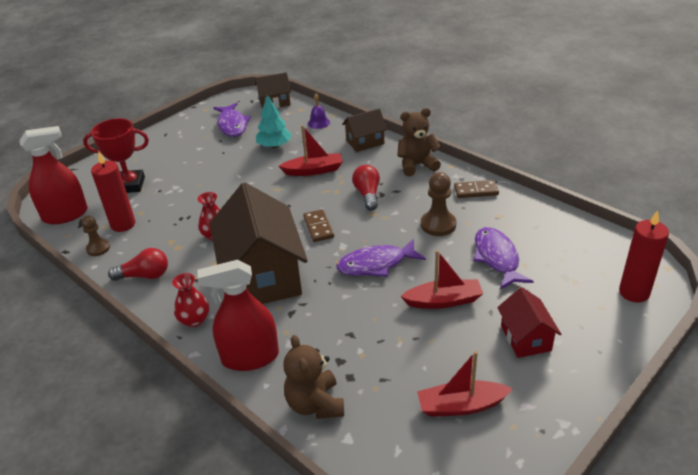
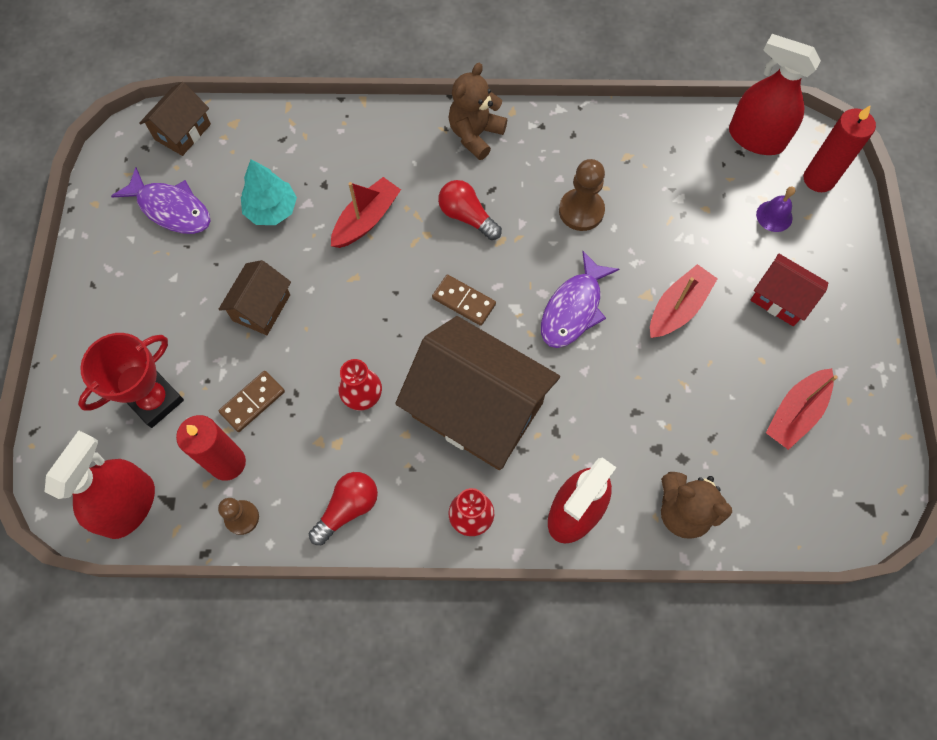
camera: 45 degrees left, 30 degrees up
(318, 122) = (284, 134): purple bell -> purple bell (774, 216)
(365, 142) = (378, 133): brown house -> brown house (261, 307)
(476, 191) = (573, 135): brown domino -> brown domino (252, 402)
(497, 258) = (675, 218): purple fish -> none
(606, 249) = (756, 138): none -> red spray bottle

